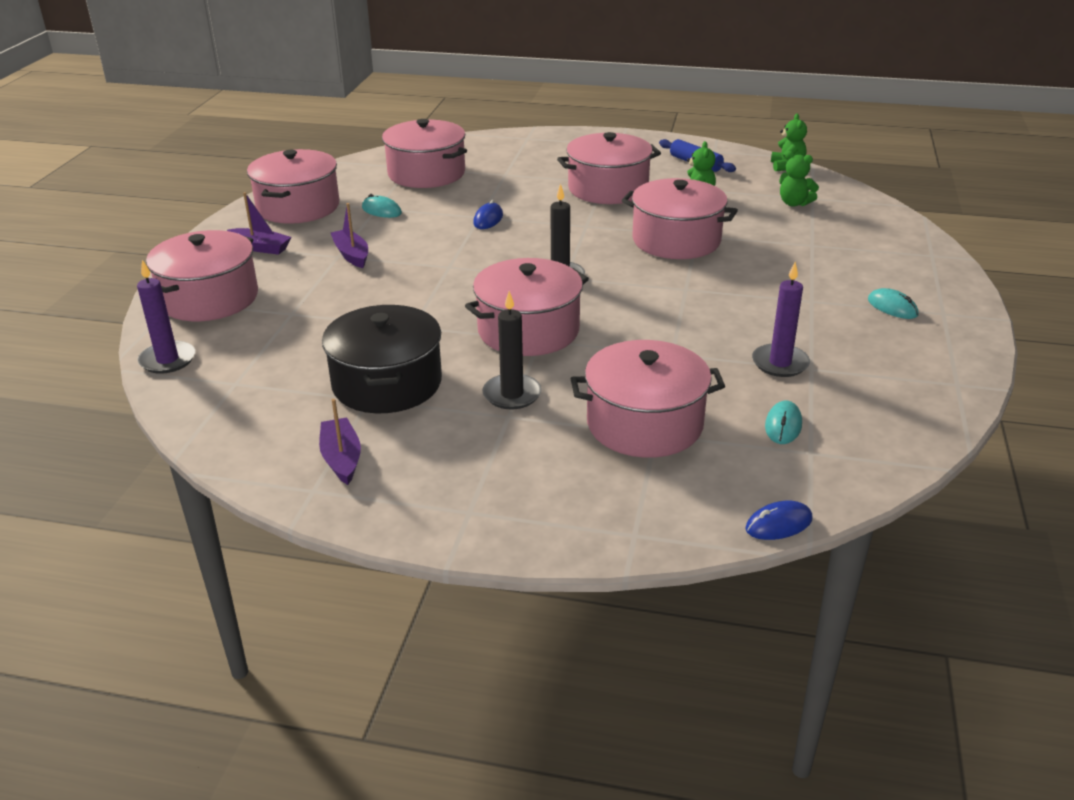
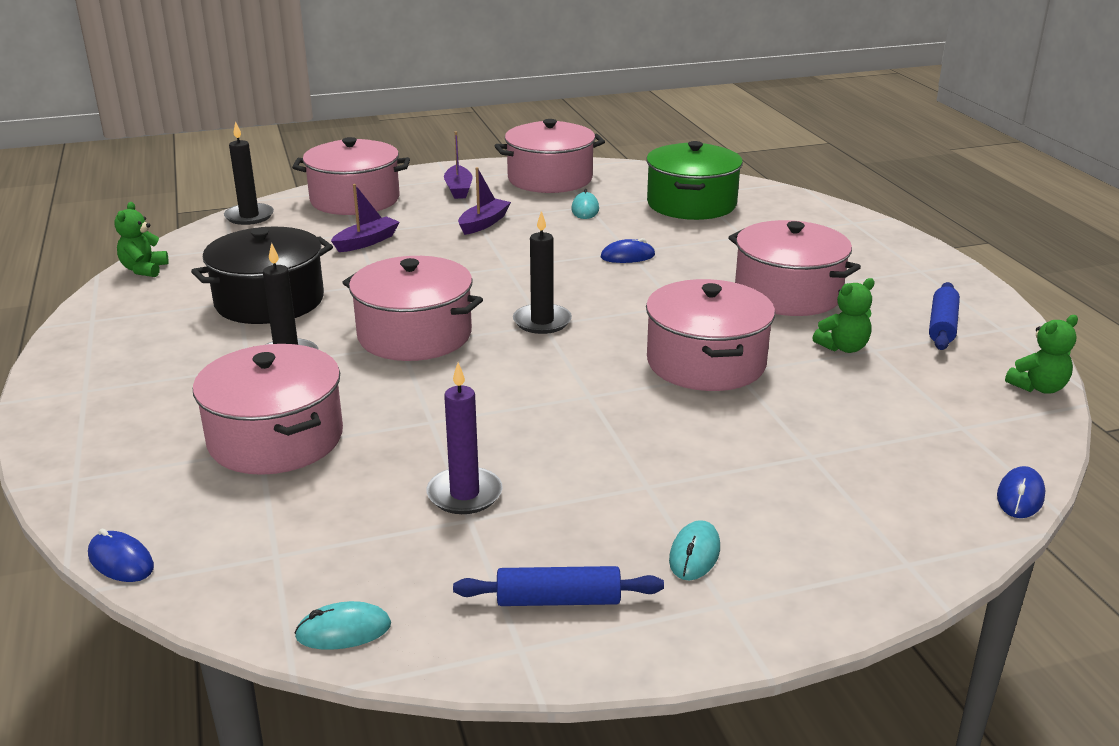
camera: 60 degrees right, 5 degrees down
(167, 360) = (249, 216): purple candle -> black candle
(341, 458) = (142, 317): purple boat -> purple boat (366, 242)
(426, 173) = (691, 204): pink pot -> green pot
(783, 425) = (323, 524): turquoise mouse -> turquoise mouse (343, 631)
(794, 203) = (923, 417): green teddy bear -> green teddy bear (144, 269)
(888, 208) = (1020, 496): none -> blue mouse
(916, 360) = (558, 600): none -> blue rolling pin

